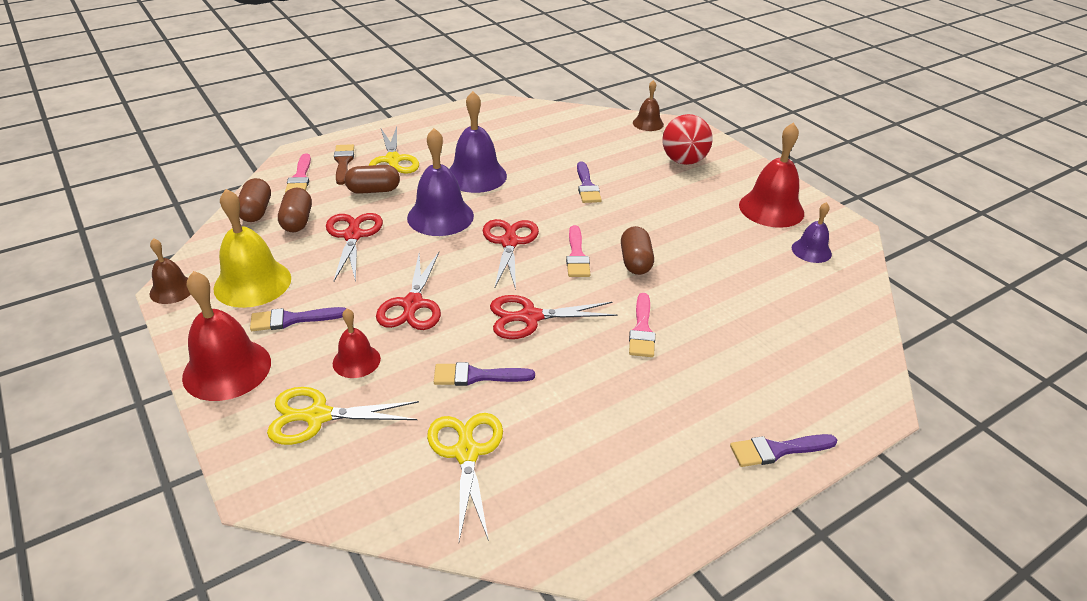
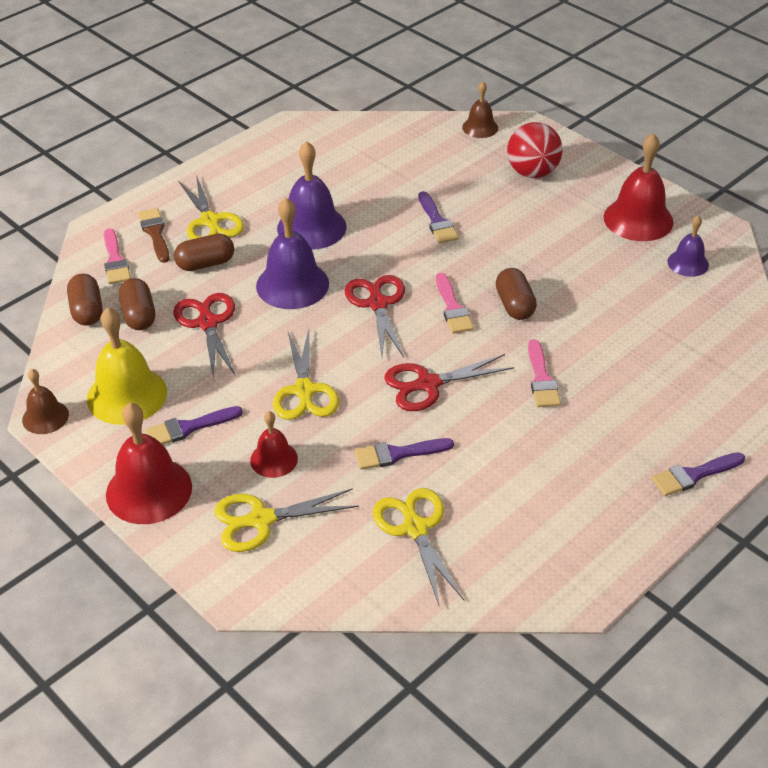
camera: 10 degrees left, 5 degrees up
(412, 304) = (304, 390): red scissors -> yellow scissors

